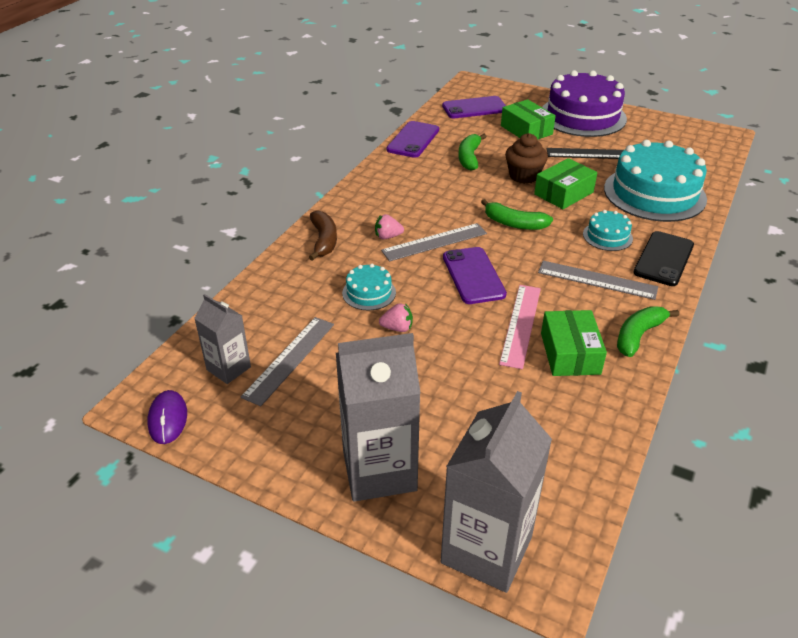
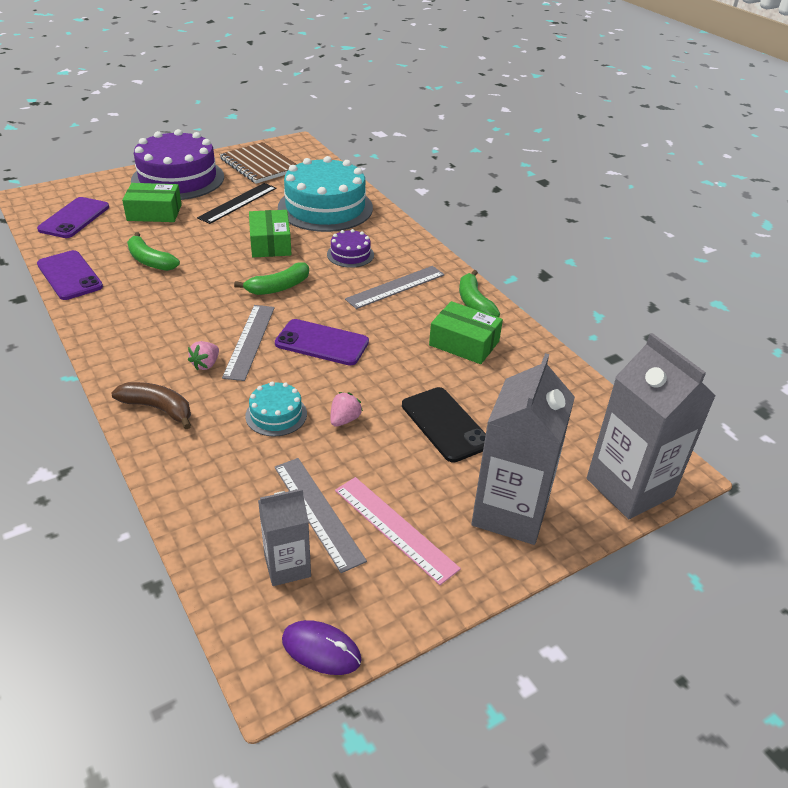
camera: 60 degrees left, 0 degrees up
(521, 325) = (409, 350): pink ruler -> pink ruler (395, 528)
(524, 176) = (219, 249): brown cupcake -> none
(607, 236) = (350, 254): turquoise cake -> purple cake
(661, 136) = (259, 165): none -> brown notebook
(664, 259) = (404, 247): black phone -> black phone (445, 424)

